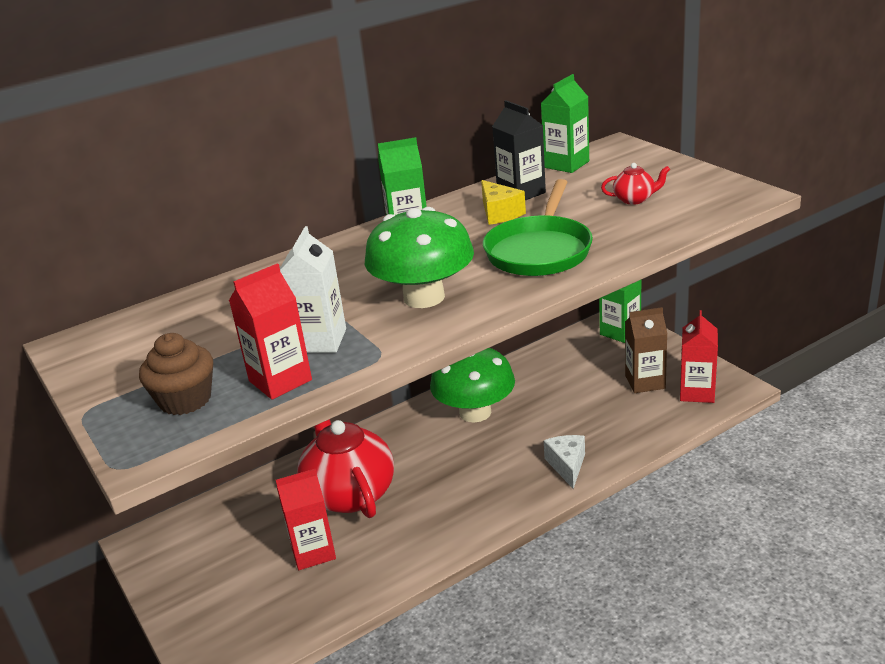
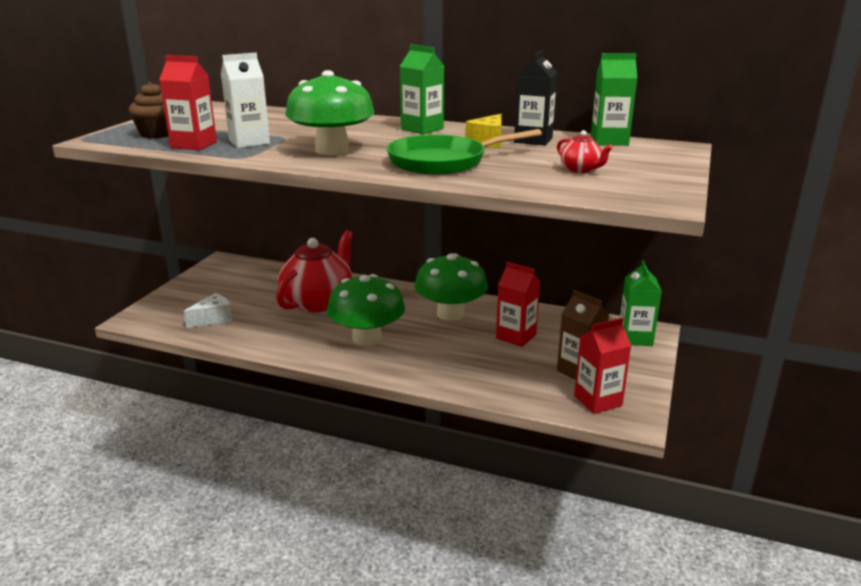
camera: 50 degrees right, 5 degrees down
(313, 552) = (253, 311): red carton -> red carton (516, 336)
(467, 484) = (367, 338): none -> green mushroom
(567, 466) = (428, 370): white cheese -> white cheese (213, 319)

